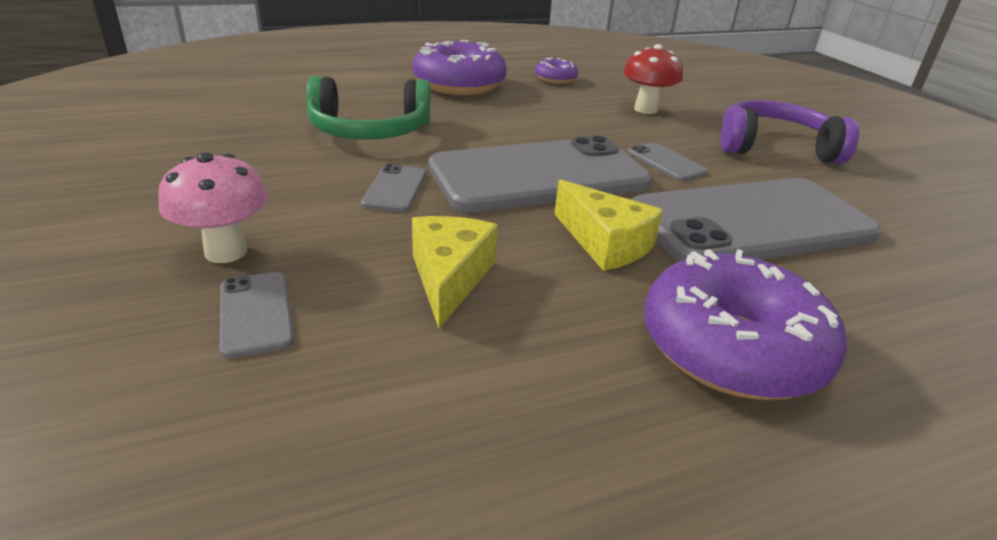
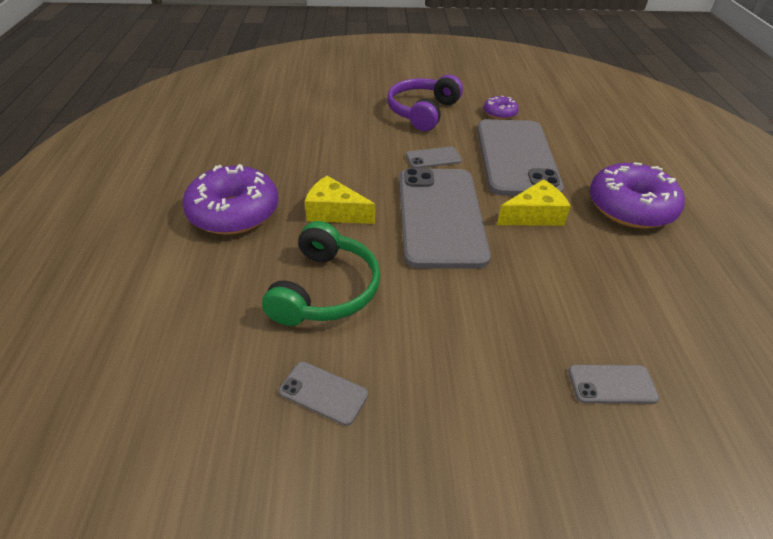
camera: 70 degrees left, 10 degrees up
(226, 252) = (534, 400): pink mushroom -> none
(395, 189) = (446, 292): grey phone -> grey phone (323, 393)
(449, 278) = (570, 287): yellow cheese -> yellow cheese (335, 212)
(555, 79) = (250, 156): purple donut -> purple donut (499, 113)
(646, 109) = (340, 135): red mushroom -> none

